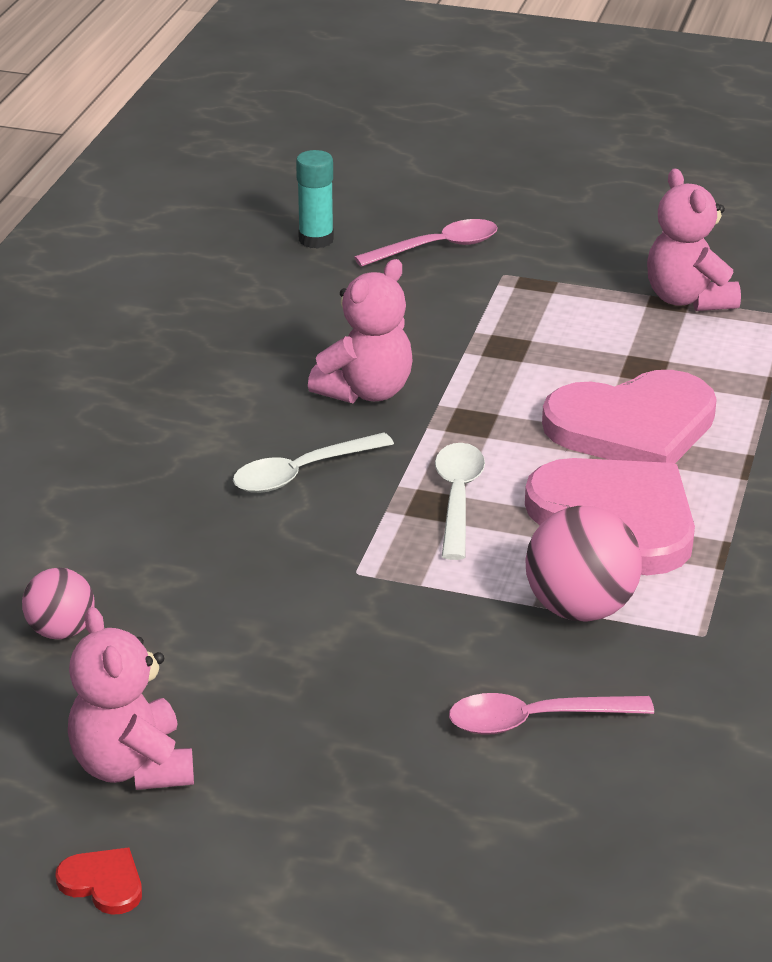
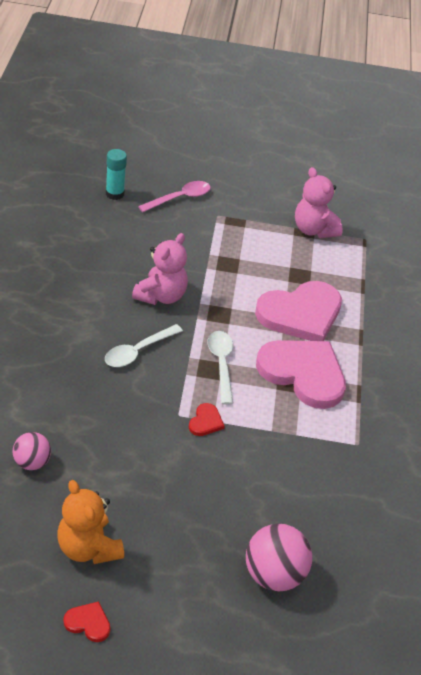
camera: 15 degrees left, 10 degrees up
(133, 767) = (88, 548): pink teddy bear -> orange teddy bear
(406, 585) = (205, 422): none -> red heart
(536, 720) = (286, 503): pink spoon -> none
(580, 608) = (295, 432): pink ball -> pink ball (274, 575)

